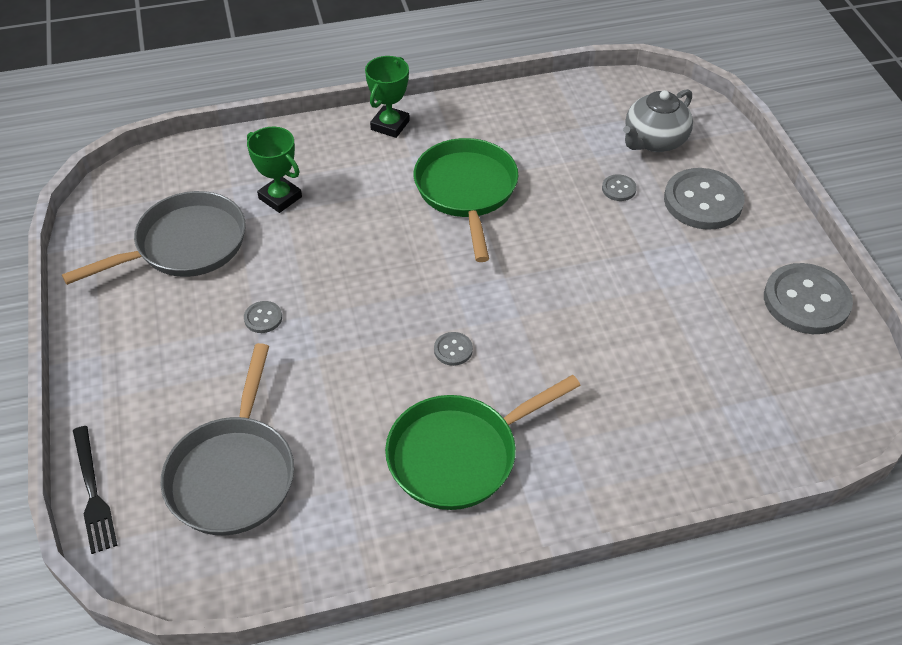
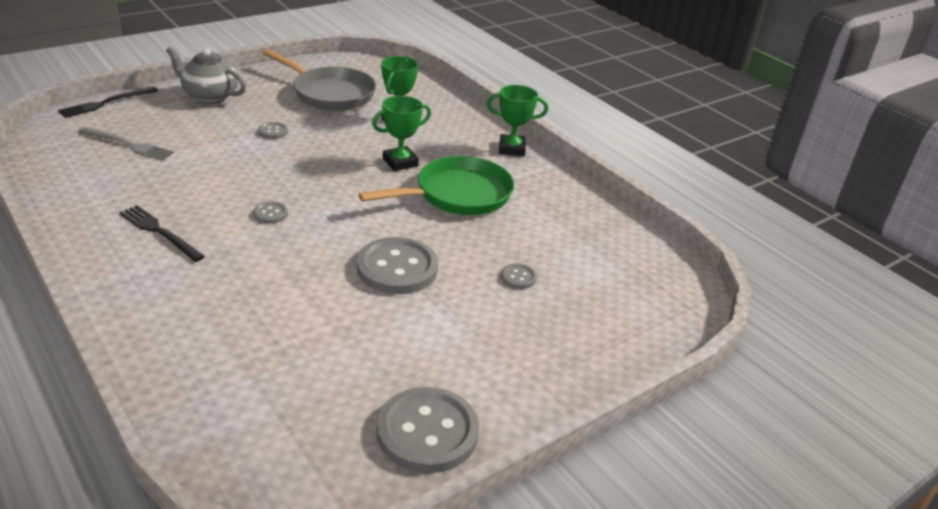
camera: 65 degrees right, 15 degrees down
(233, 473) = (127, 145): grey pan -> grey fork
(384, 219) = (400, 162): none -> green trophy
(460, 454) = (160, 232): green pan -> black fork
(654, 141) = (606, 292): grey teapot -> grey teapot (209, 96)
(703, 201) = (538, 336): grey button -> grey button (397, 268)

